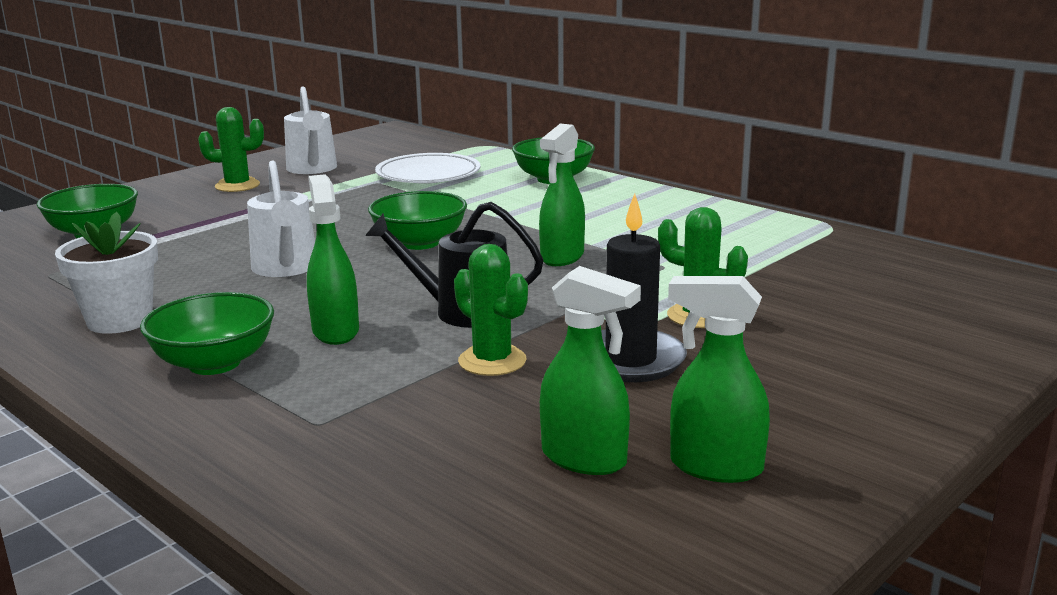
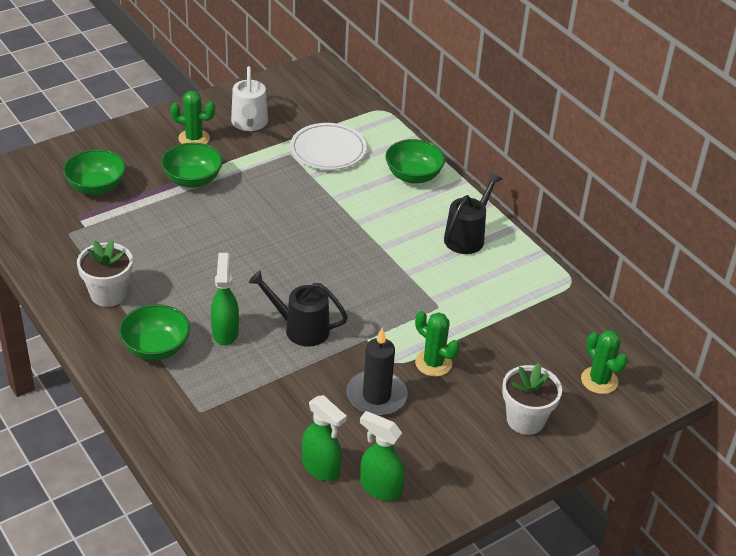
camera: 10 degrees right, 20 degrees up
(286, 268) = (209, 258): white watering can -> none
(419, 243) = (297, 244): green bowl -> green bowl (193, 180)
(492, 361) = (302, 379): green cactus -> green cactus (599, 380)
(562, 257) = (379, 282): green spray bottle -> none
(659, 210) = (467, 236): none -> black watering can
(895, 349) = (525, 420): none -> white flower pot

